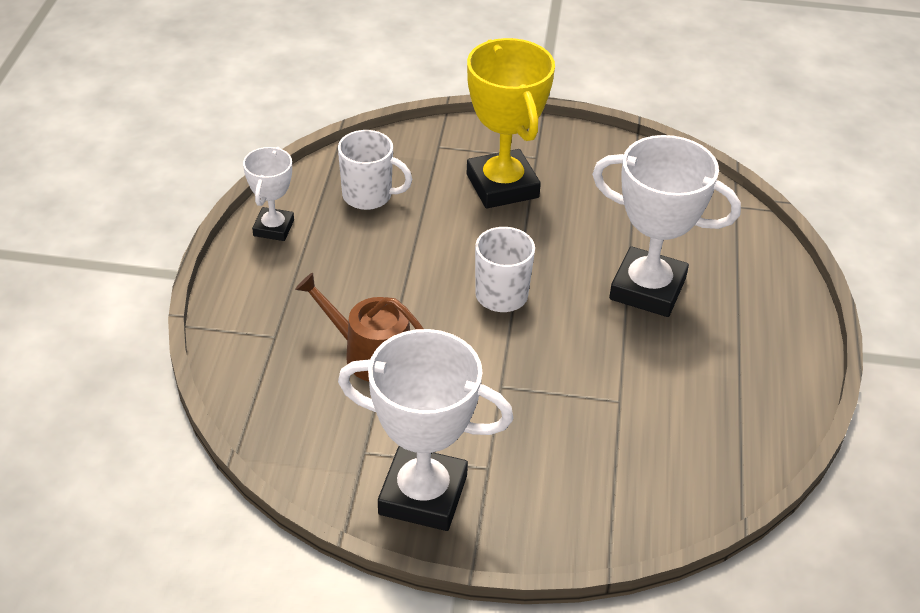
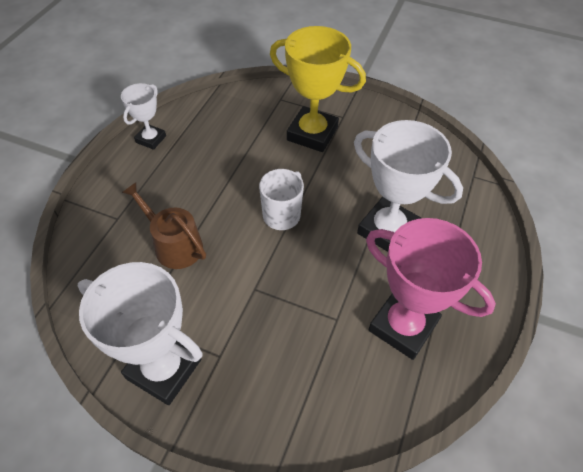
camera: 15 degrees right, 10 degrees up
(369, 196) = (221, 126): white mug -> none
(502, 186) = (312, 134): yellow trophy -> yellow trophy turned 60 degrees counterclockwise
(704, 393) = (403, 326): none -> pink trophy

